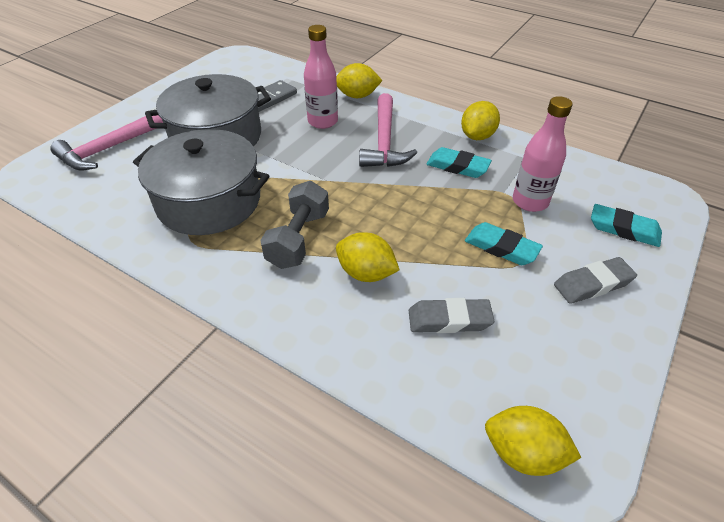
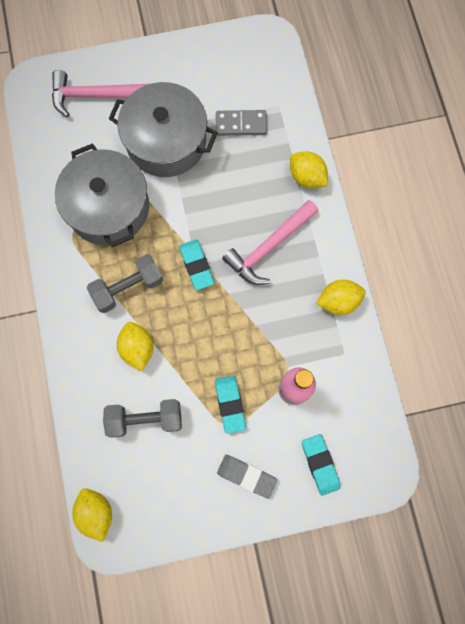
camera: 45 degrees right, 30 degrees up
(323, 122) = (250, 187): pink bottle -> none
(449, 320) = (145, 419): grey eraser -> grey dumbbell
(457, 167) = (287, 317): turquoise eraser -> turquoise eraser (196, 266)

